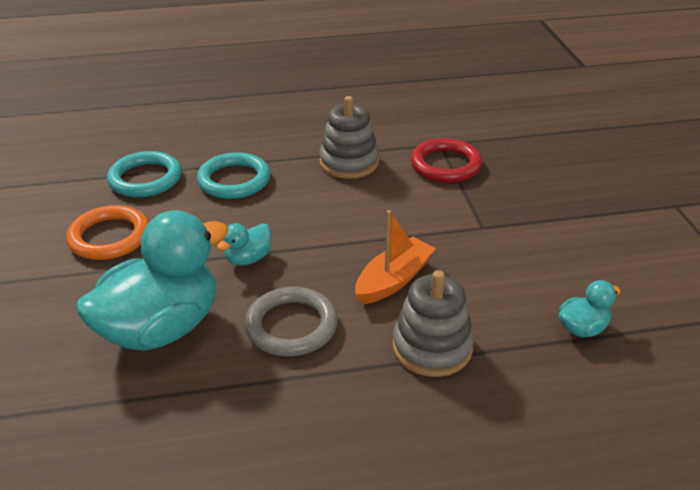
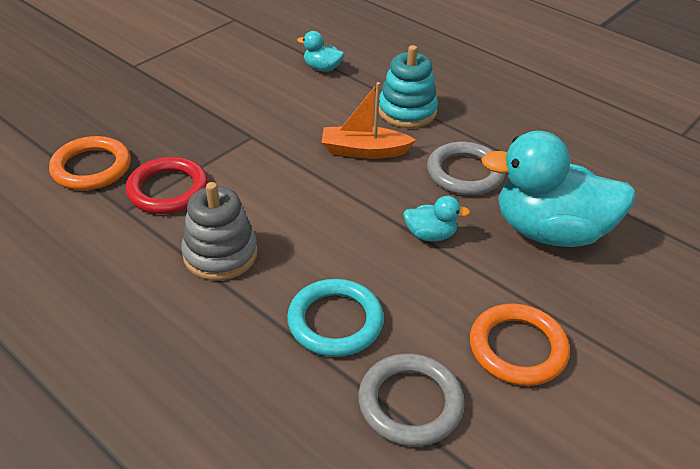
camera: 130 degrees left, 5 degrees up
(145, 179) = (410, 403): turquoise ring -> grey ring
(432, 347) = (407, 111): grey stacking toy -> turquoise stacking toy
(508, 144) = (91, 168): none -> orange ring

